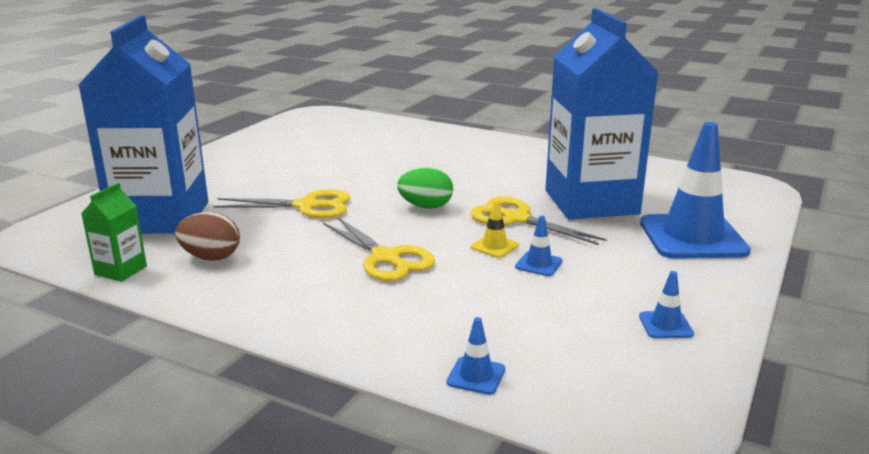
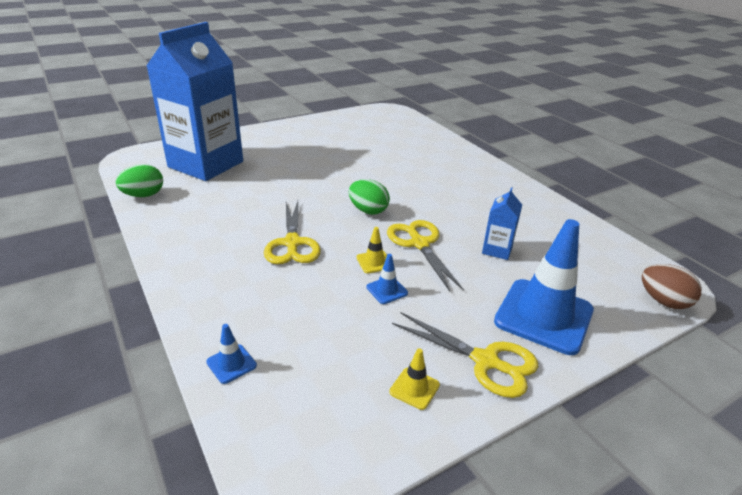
camera: 30 degrees right, 10 degrees up
(121, 270) = (143, 195): green carton -> green egg
(211, 257) = (197, 203): brown egg -> brown egg (663, 301)
(307, 206) = (294, 184): yellow scissors -> yellow scissors (485, 361)
(591, 202) = (497, 250): blue carton -> blue carton, size x0.40
(665, 325) = (414, 388): blue traffic cone -> yellow traffic cone

